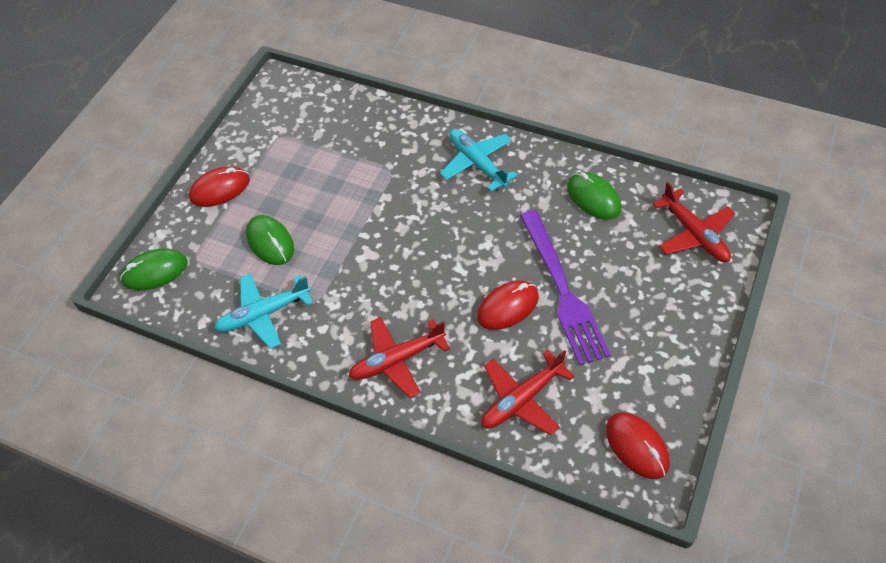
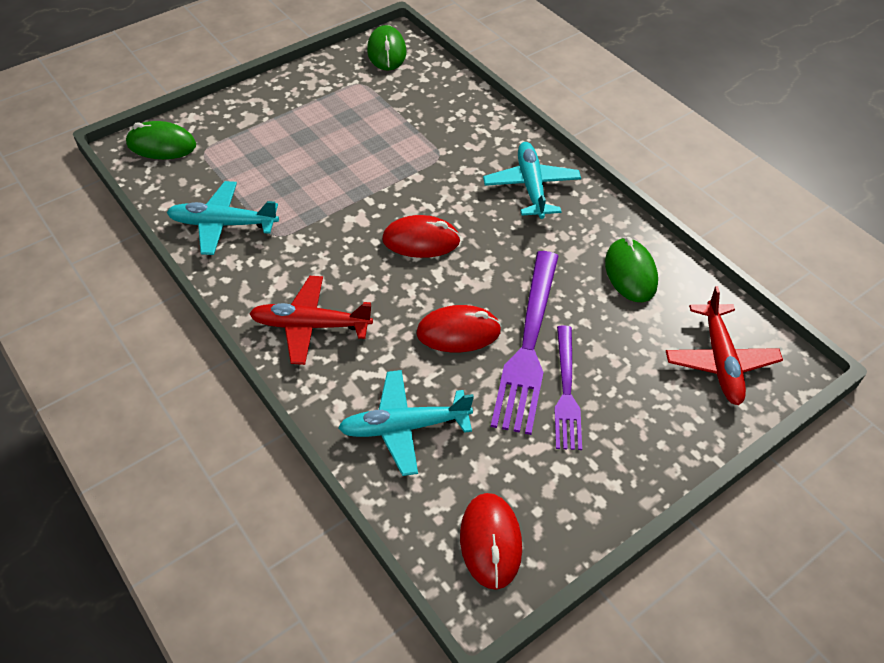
camera: 25 degrees right, 5 degrees down
(220, 189) = (272, 103): red mouse -> red mouse (421, 240)
(270, 242) = (279, 166): green mouse -> green mouse (386, 52)
(522, 398) = (405, 427): red plane -> turquoise plane
(611, 311) = (566, 391): none -> purple fork

